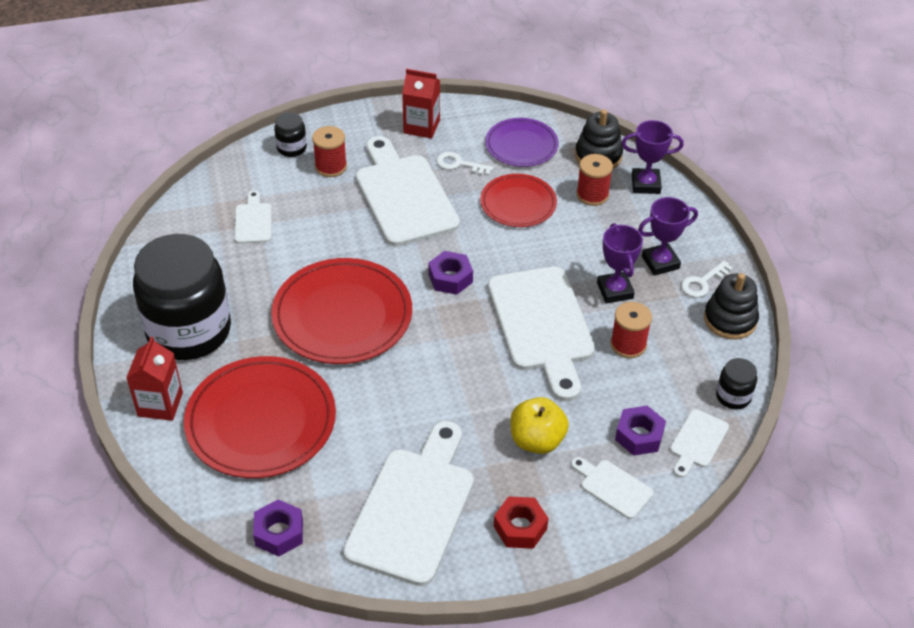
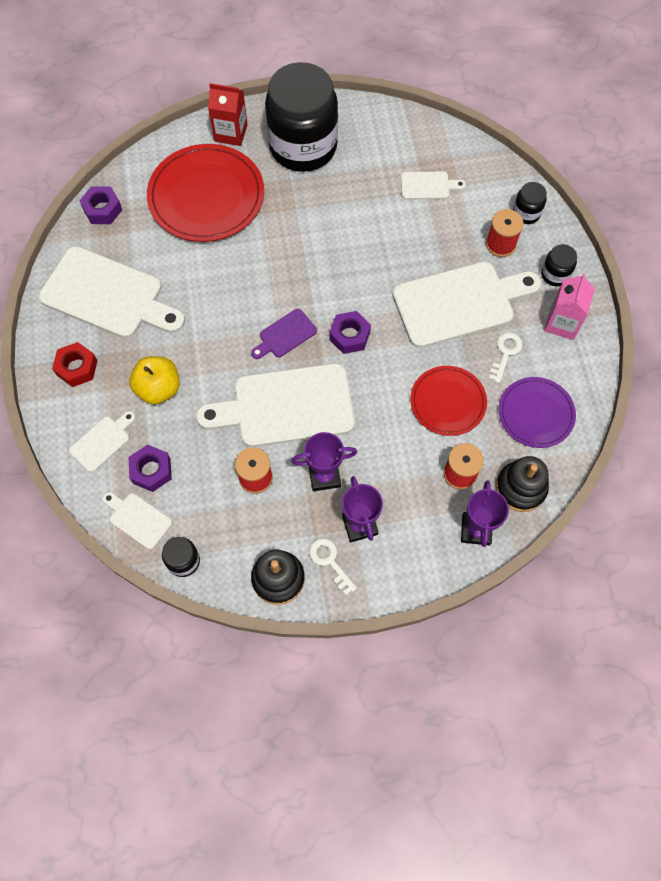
camera: 95 degrees right, 20 degrees up
(342, 315) = (311, 251): red plate -> none
(366, 130) = (555, 275): none -> black jar
(421, 126) = (562, 323): red carton -> pink carton
(454, 331) = (285, 335): none -> purple cutting board

